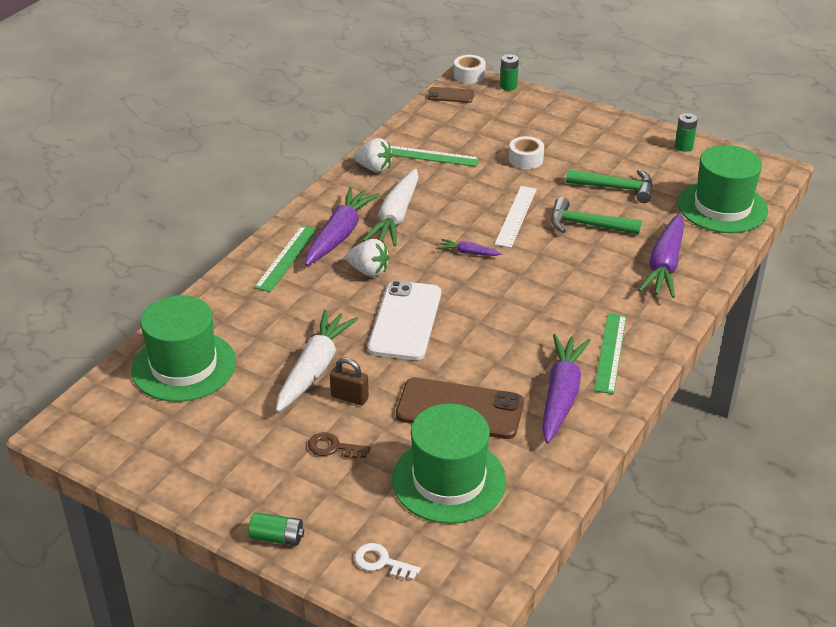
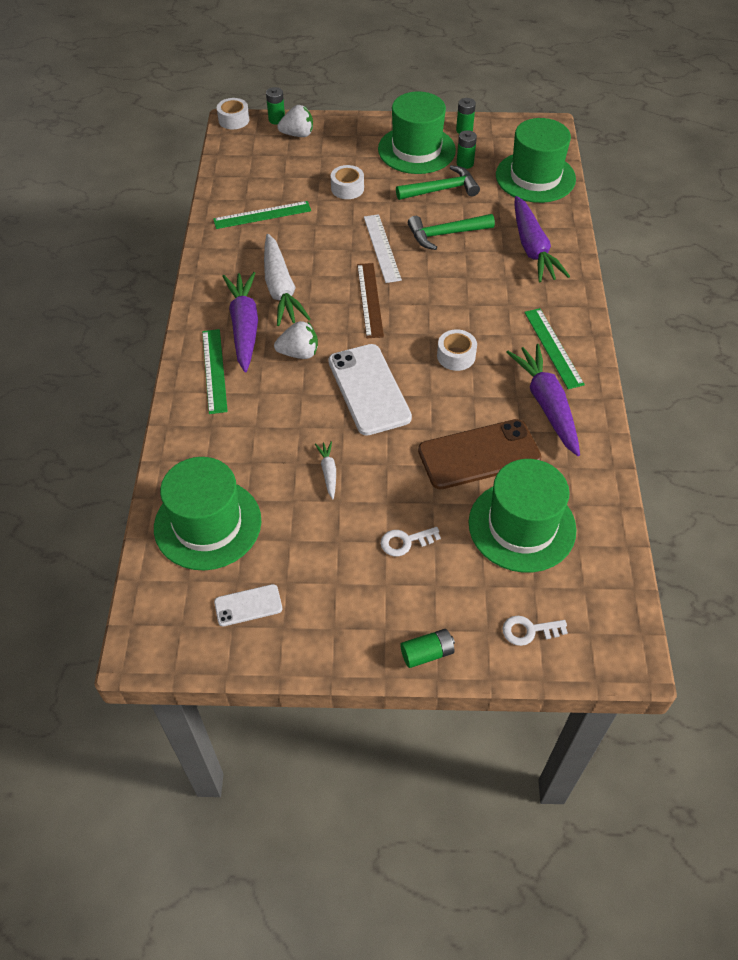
camera: 30 degrees left, 15 degrees up
(164, 437) = (248, 605): none -> white phone
(314, 369) = (328, 472): white carrot -> white carrot, size x0.46
(333, 447) = (405, 542): brown key -> white key
(349, 397) = (380, 486): brown padlock -> none
(374, 168) = (222, 246): white strawberry -> white strawberry (297, 134)
(450, 95) = (233, 146): brown phone -> none
(468, 253) = (370, 300): purple carrot -> brown ruler
(508, 324) = (456, 356): none -> white tape
(620, 148) = (416, 150): none -> green hat
(659, 174) = (465, 163): none -> green battery

